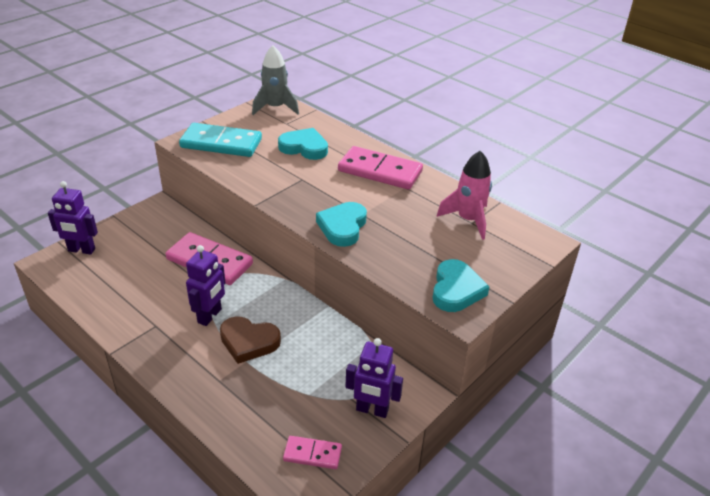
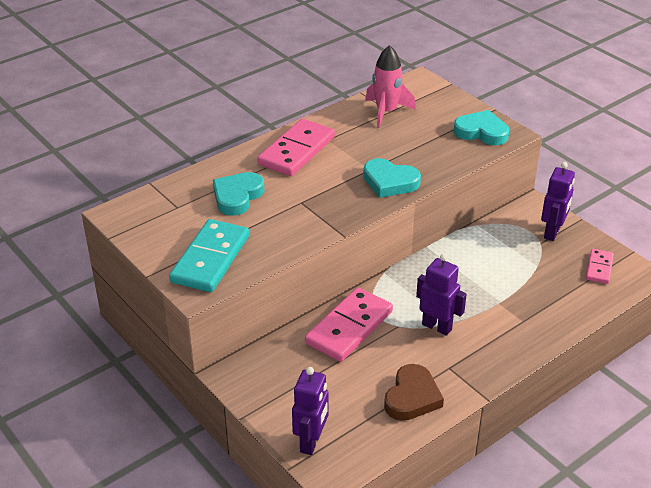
camera: 80 degrees left, 0 degrees up
(249, 342) = (474, 300): brown heart -> brown heart (412, 397)
(275, 108) = (135, 213): grey rocket -> none

